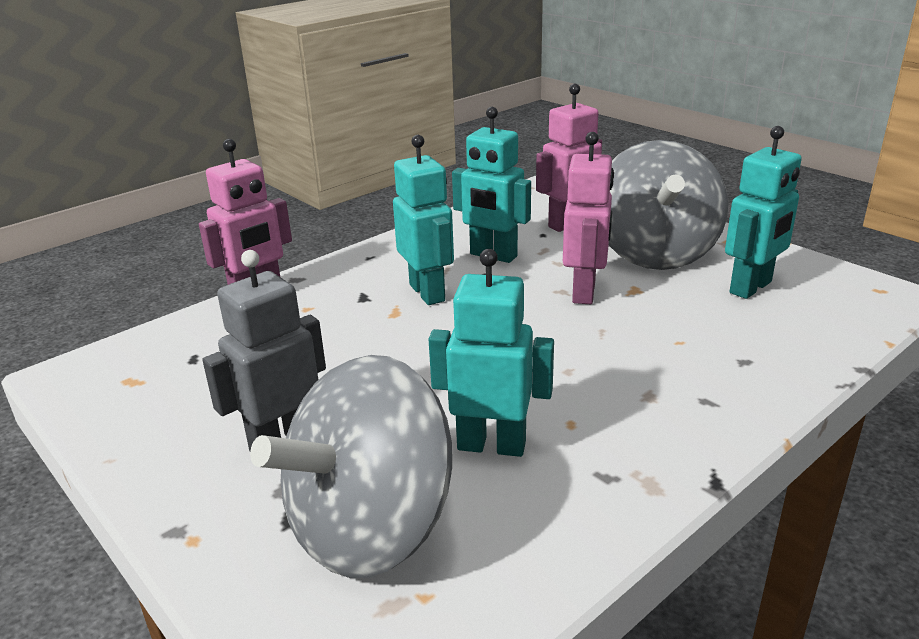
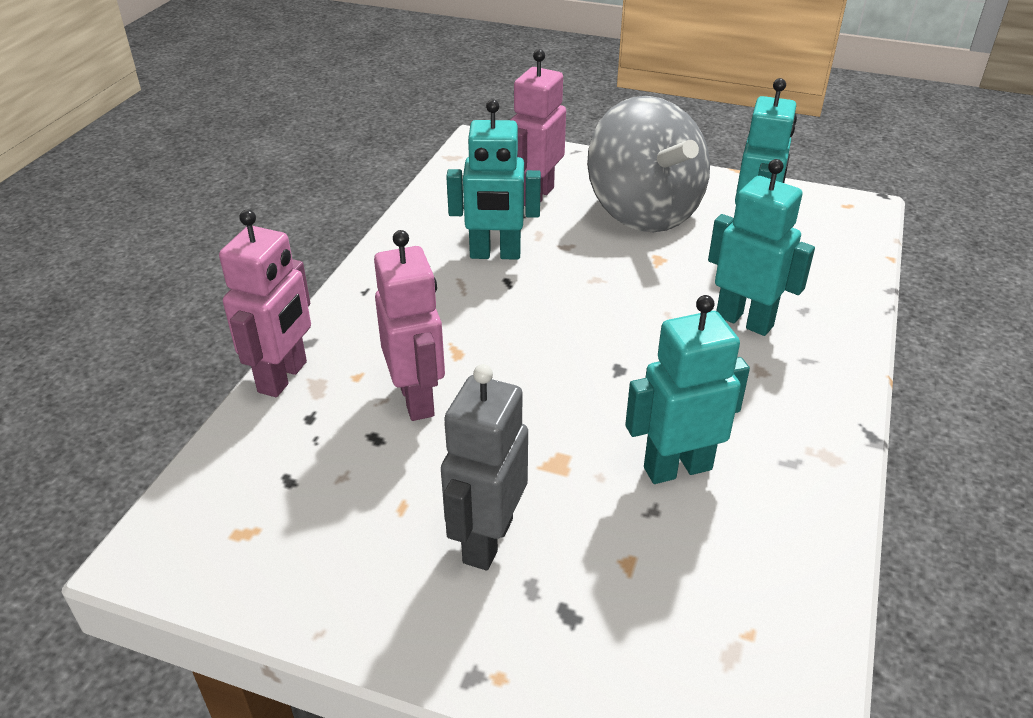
camera: 30 degrees left, 10 degrees up
(371, 528) = (650, 592): grey spinning top -> none
(428, 293) = (469, 318): turquoise robot -> turquoise robot (744, 321)
(584, 292) = (618, 274): pink robot -> pink robot (417, 399)

